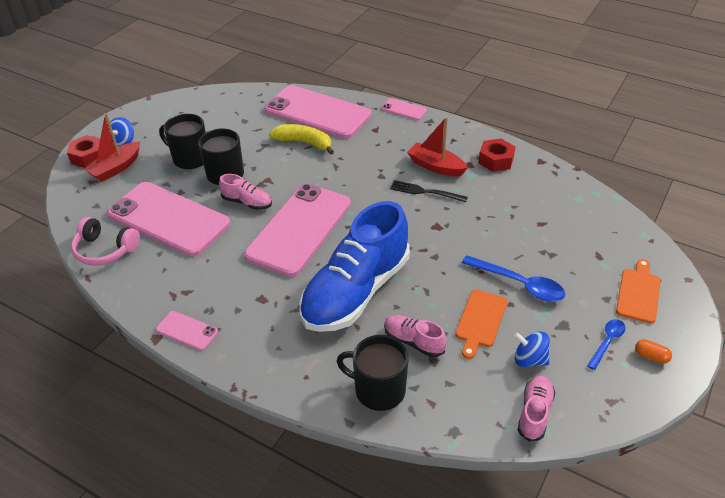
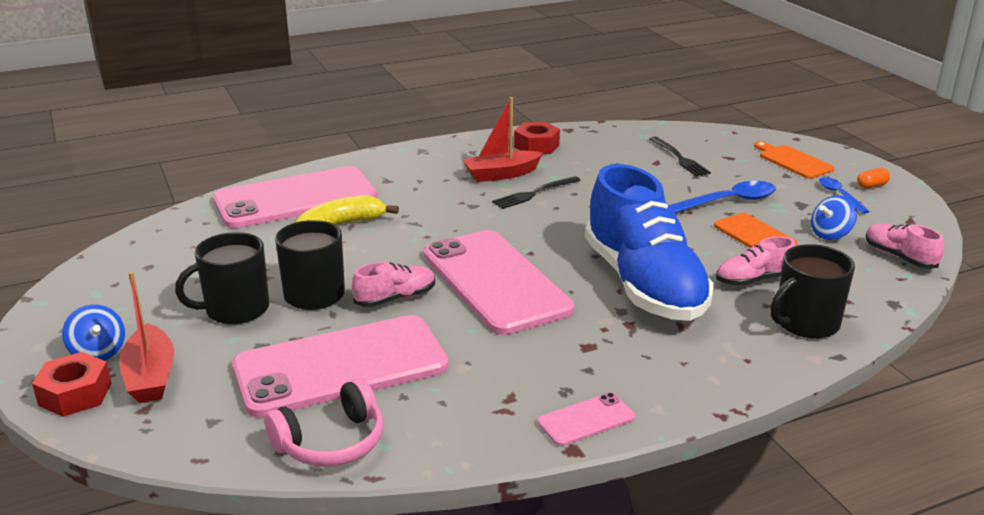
camera: 55 degrees left, 15 degrees down
(404, 109) = (379, 155): pink phone -> none
(563, 232) = (680, 158): none -> black fork

